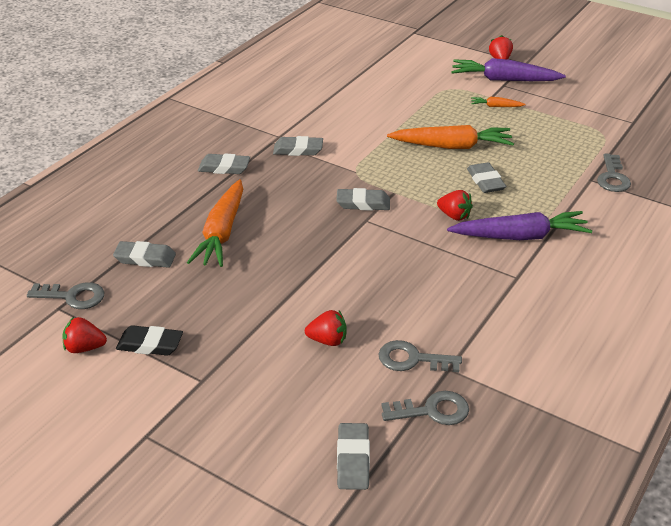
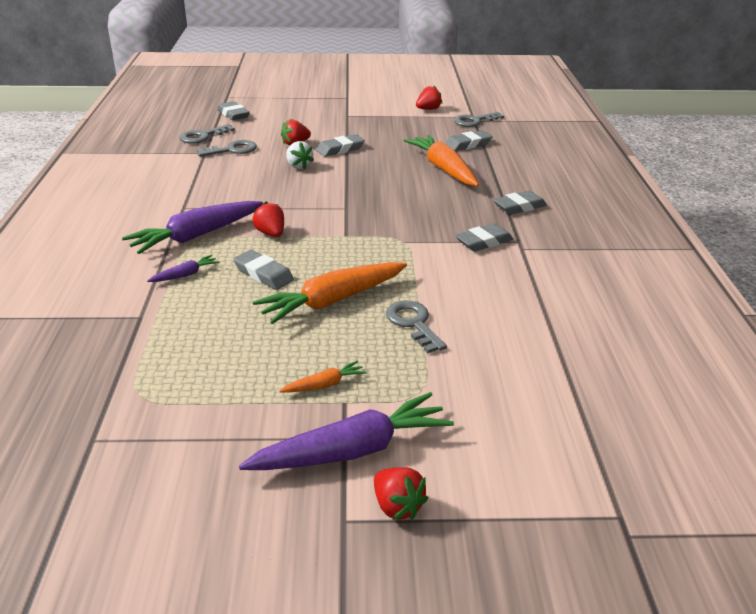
camera: 145 degrees right, 5 degrees down
(150, 344) = (396, 118): black eraser -> none
(359, 295) = (298, 166): none -> white strawberry
(363, 203) = (363, 218): grey eraser -> grey eraser (340, 149)
(454, 216) = (271, 233): red strawberry -> red strawberry turned 60 degrees clockwise
(546, 201) = (185, 275): none -> purple carrot
(612, 177) = (112, 328): grey key -> grey key (413, 323)

